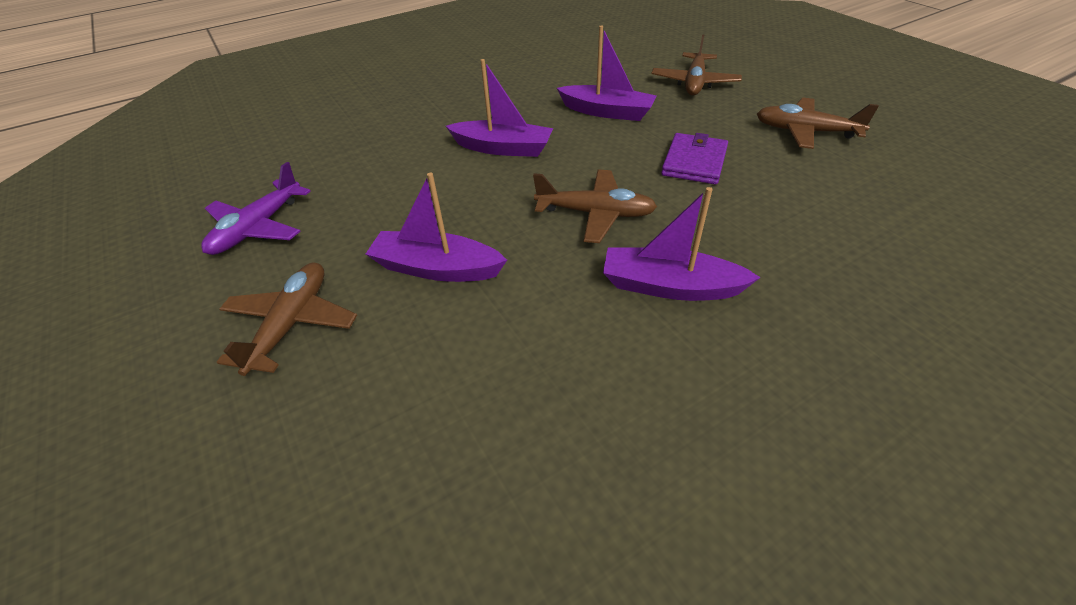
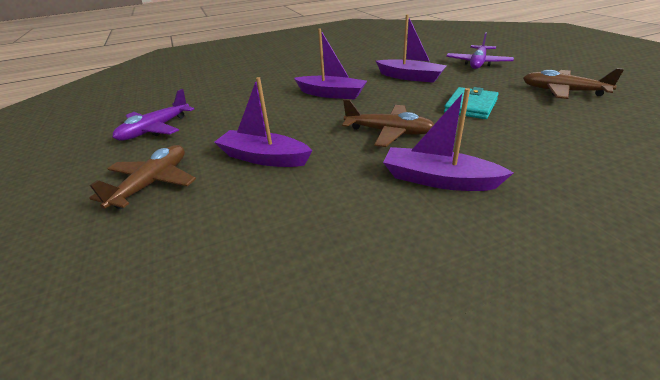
camera: 10 degrees right, 10 degrees down
(694, 83) = (478, 63): brown plane -> purple plane
(694, 162) = (470, 106): purple wallet -> turquoise wallet

